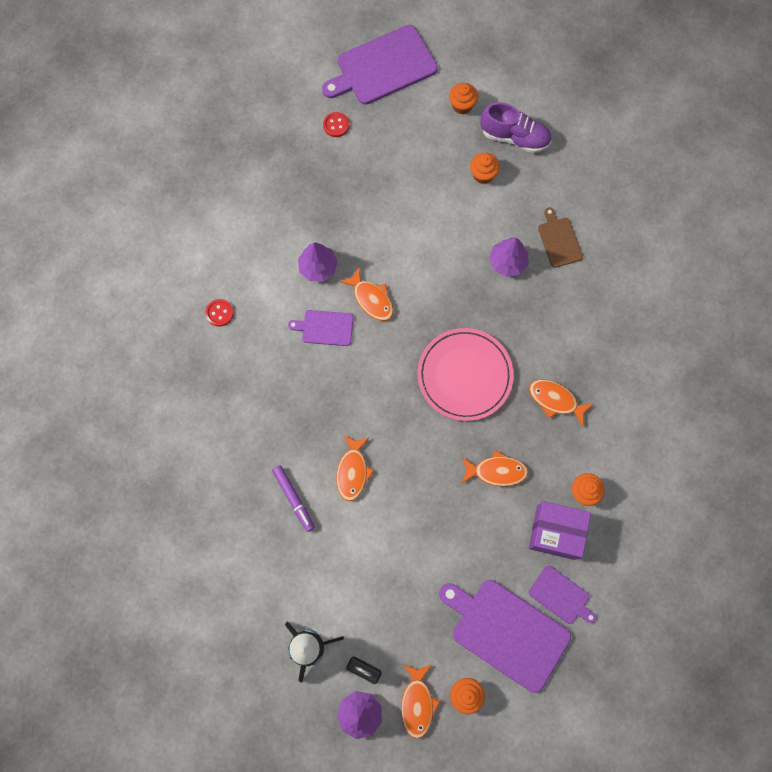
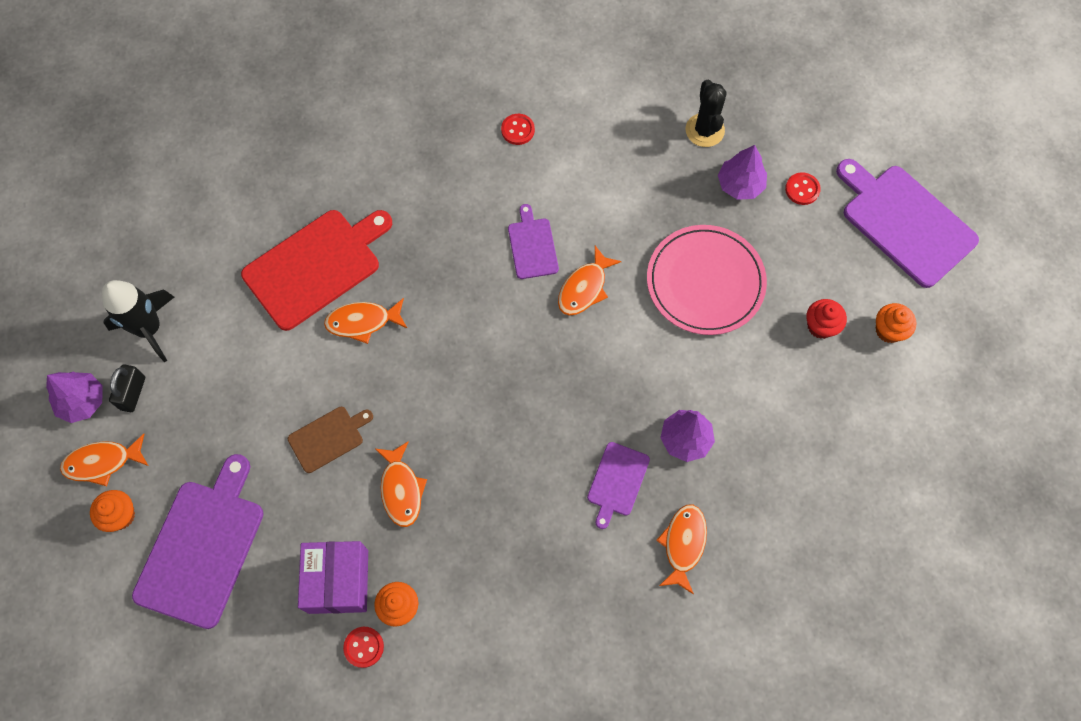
camera: 75 degrees right, 5 degrees down
(265, 176) = (704, 130): none -> black cactus
(294, 499) = (316, 266): purple marker -> red cutting board
(318, 267) = (607, 218): purple tree -> purple tree (740, 184)
(446, 148) = (820, 326): none -> red cupcake
(464, 375) = (516, 421): pink plate -> pink plate (705, 282)
(483, 174) = (799, 380): orange cupcake -> none
(514, 137) = (868, 407): purple shoe -> none
(555, 400) = (513, 543): orange fish -> orange fish (683, 544)
(559, 240) = (739, 499): brown cutting board -> brown cutting board (328, 438)
(561, 596) = (258, 605): purple cutting board -> purple cutting board (617, 481)
(608, 524) = (364, 647): none -> red button

